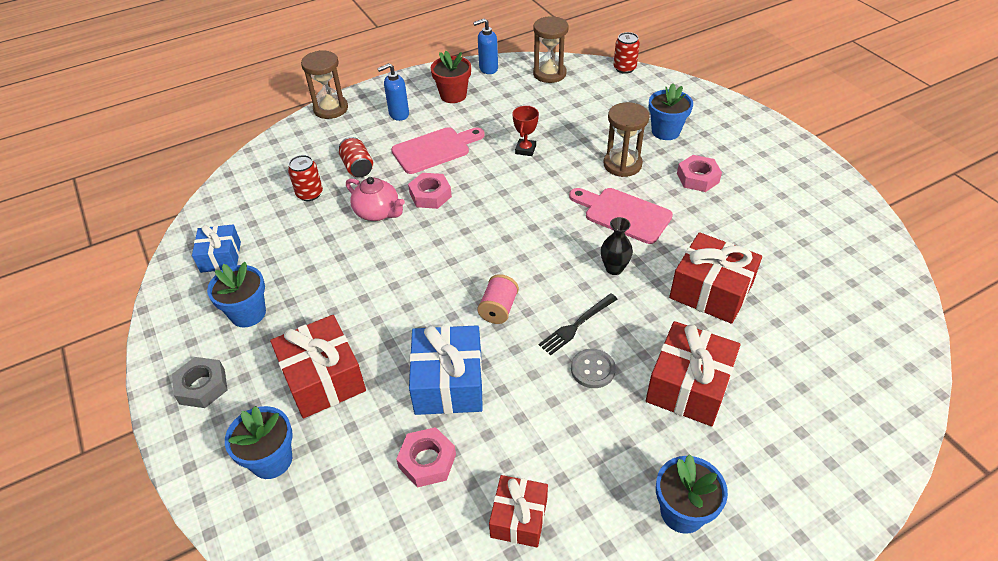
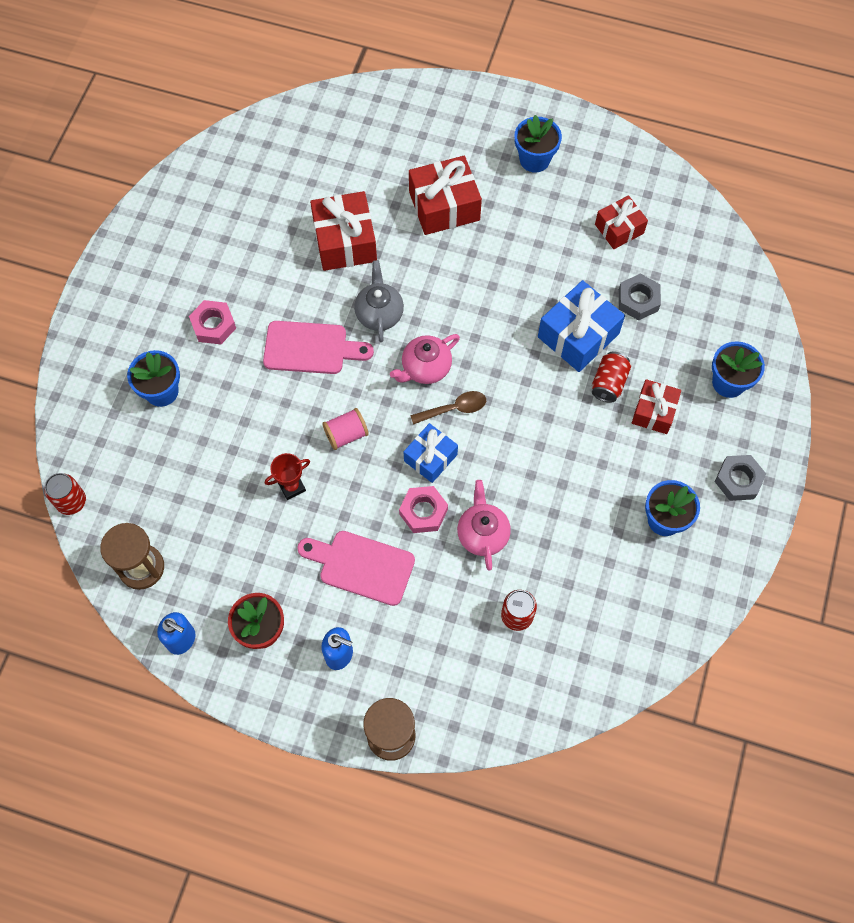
camera: 135 degrees left, 20 degrees up
(220, 257) = (645, 606): blue gift -> blue gift (430, 458)
(323, 378) = (654, 412): red gift -> red gift, size x0.63
(358, 167) = (447, 611): red can -> red can (609, 383)
(427, 461) = (638, 300): pink nut -> grey nut
(482, 258) = (454, 409): none -> brown spoon
(498, 309) = (491, 357): pink spool -> pink spool (346, 434)
(535, 264) = (425, 368): none -> pink teapot
(576, 325) = (457, 298): black fork -> none
(592, 369) = (484, 264): grey button -> none
(614, 268) = (379, 313): black vase -> grey teapot
(622, 164) = (244, 393): brown hourglass -> none
(623, 214) = (311, 348): pink cutting board -> pink cutting board turned 75 degrees counterclockwise

